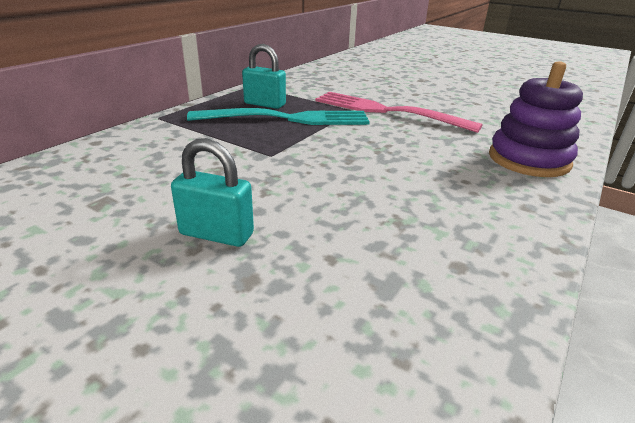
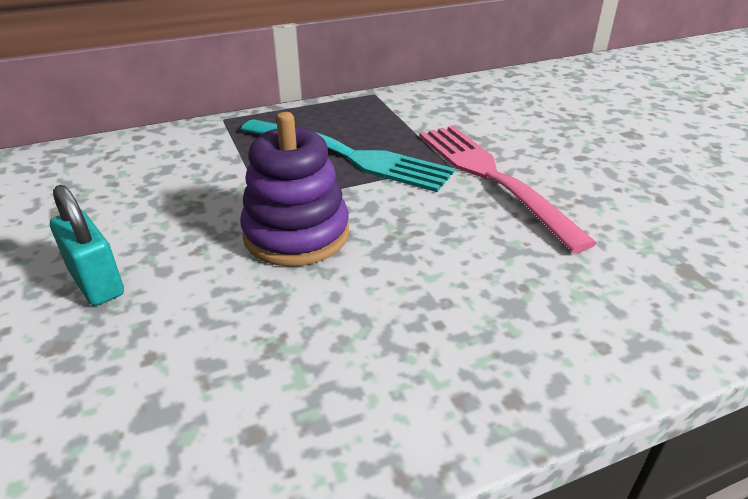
camera: 35 degrees right, 5 degrees up
(265, 104) = (352, 127): turquoise padlock -> none
(528, 160) = (589, 327): purple stacking toy -> purple stacking toy (296, 234)

